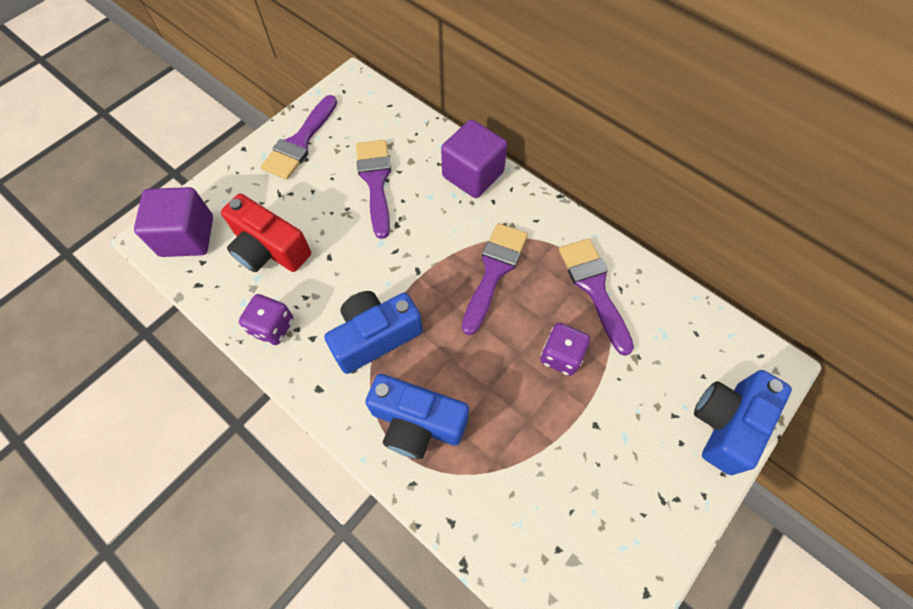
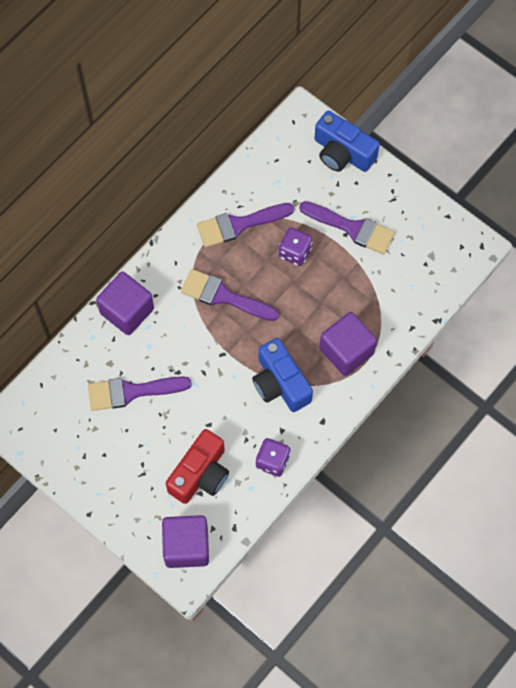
camera: 90 degrees left, 5 degrees up
(300, 142) = (84, 462): purple brush -> purple brush (352, 228)
(417, 423) = (346, 351): blue camera -> purple cube

